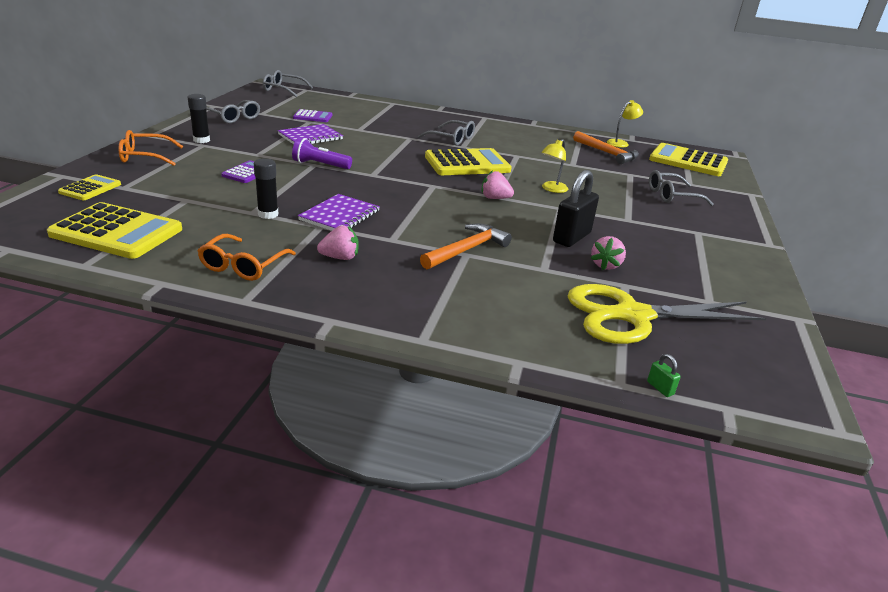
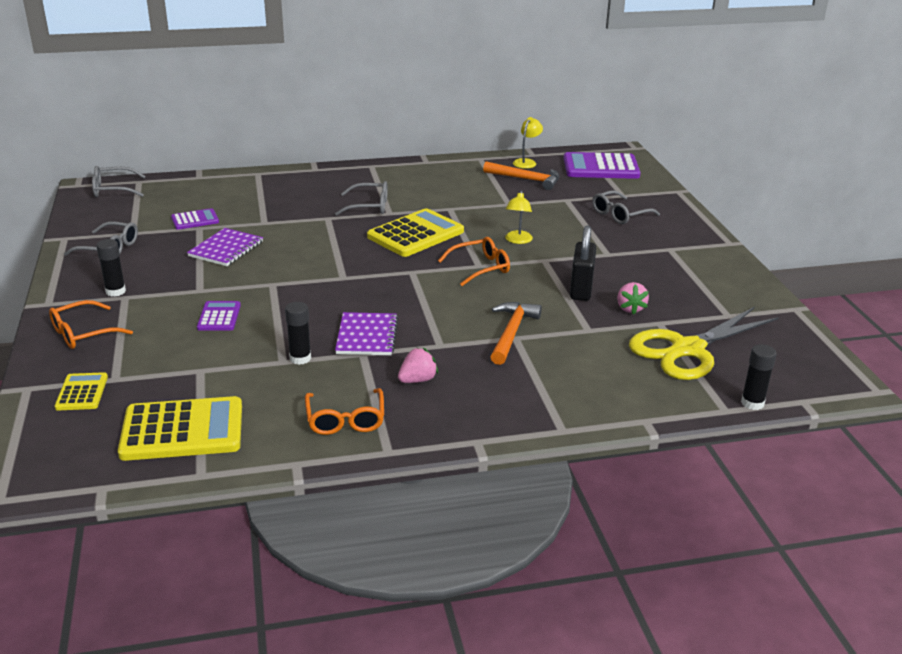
camera: 25 degrees left, 0 degrees up
(320, 165) = (279, 283): purple flashlight -> none
(495, 198) = (480, 268): pink strawberry -> orange glasses
(660, 388) = (752, 403): green padlock -> black glue stick
(688, 161) = (601, 167): yellow calculator -> purple calculator

